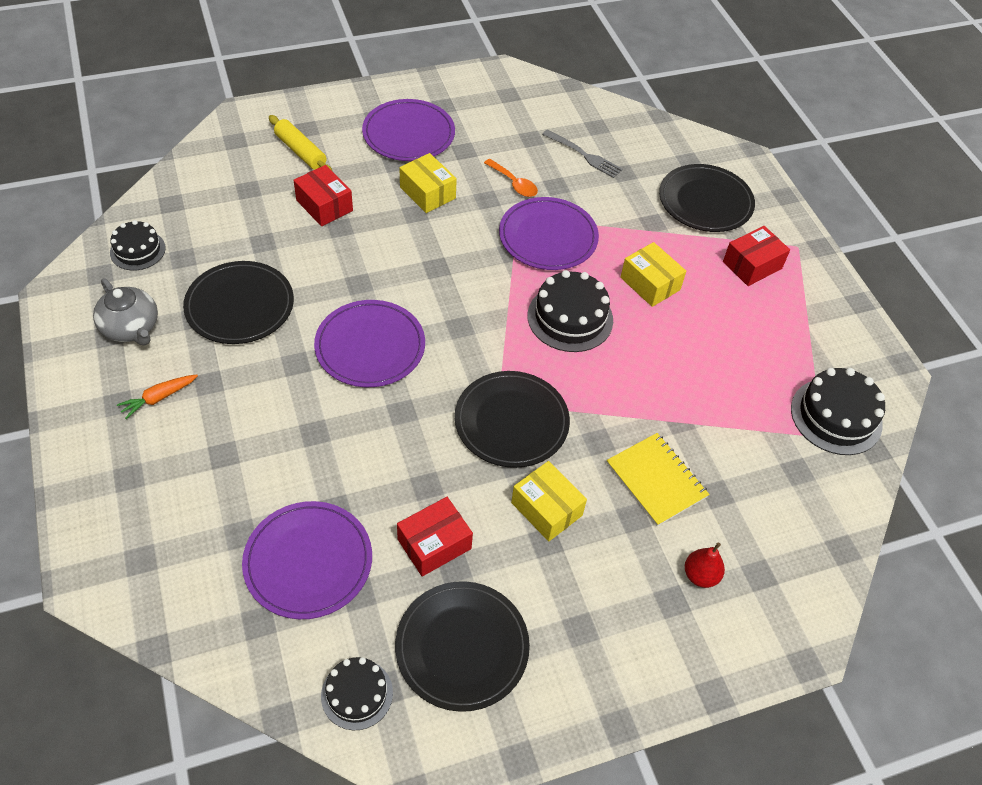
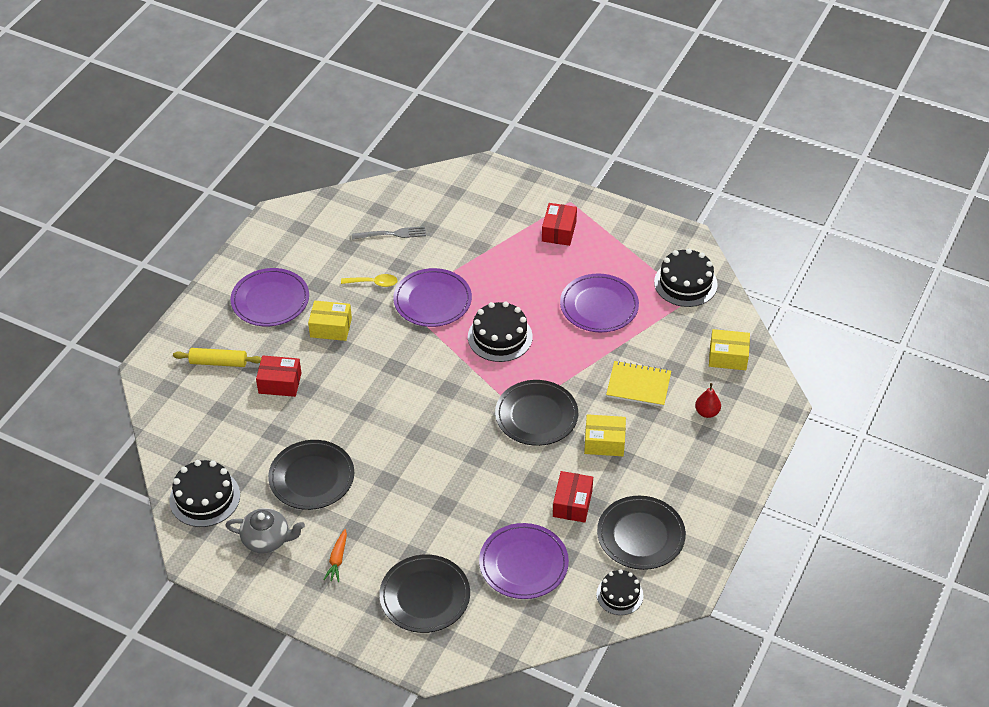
camera: 40 degrees left, 5 degrees down
(137, 250) = (205, 497): black cake -> black cake, size x1.57
(370, 346) = (414, 438): purple plate -> purple plate (599, 306)
(514, 183) = (373, 283): orange spoon -> yellow spoon
(650, 283) = (518, 284): yellow box -> yellow box (728, 357)
(705, 201) = (493, 211): black plate -> black plate (425, 596)

